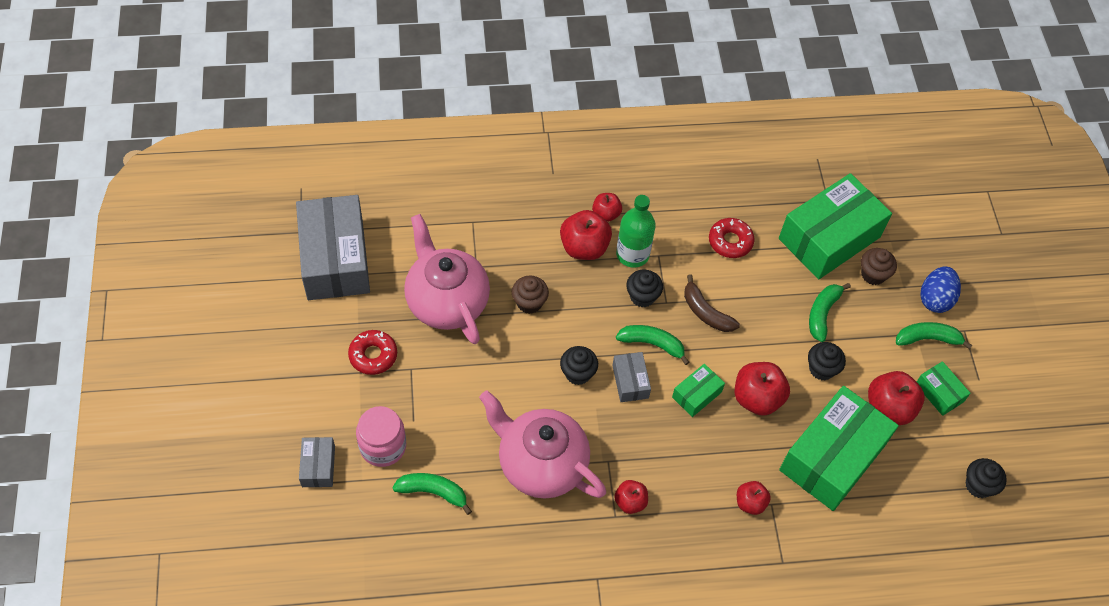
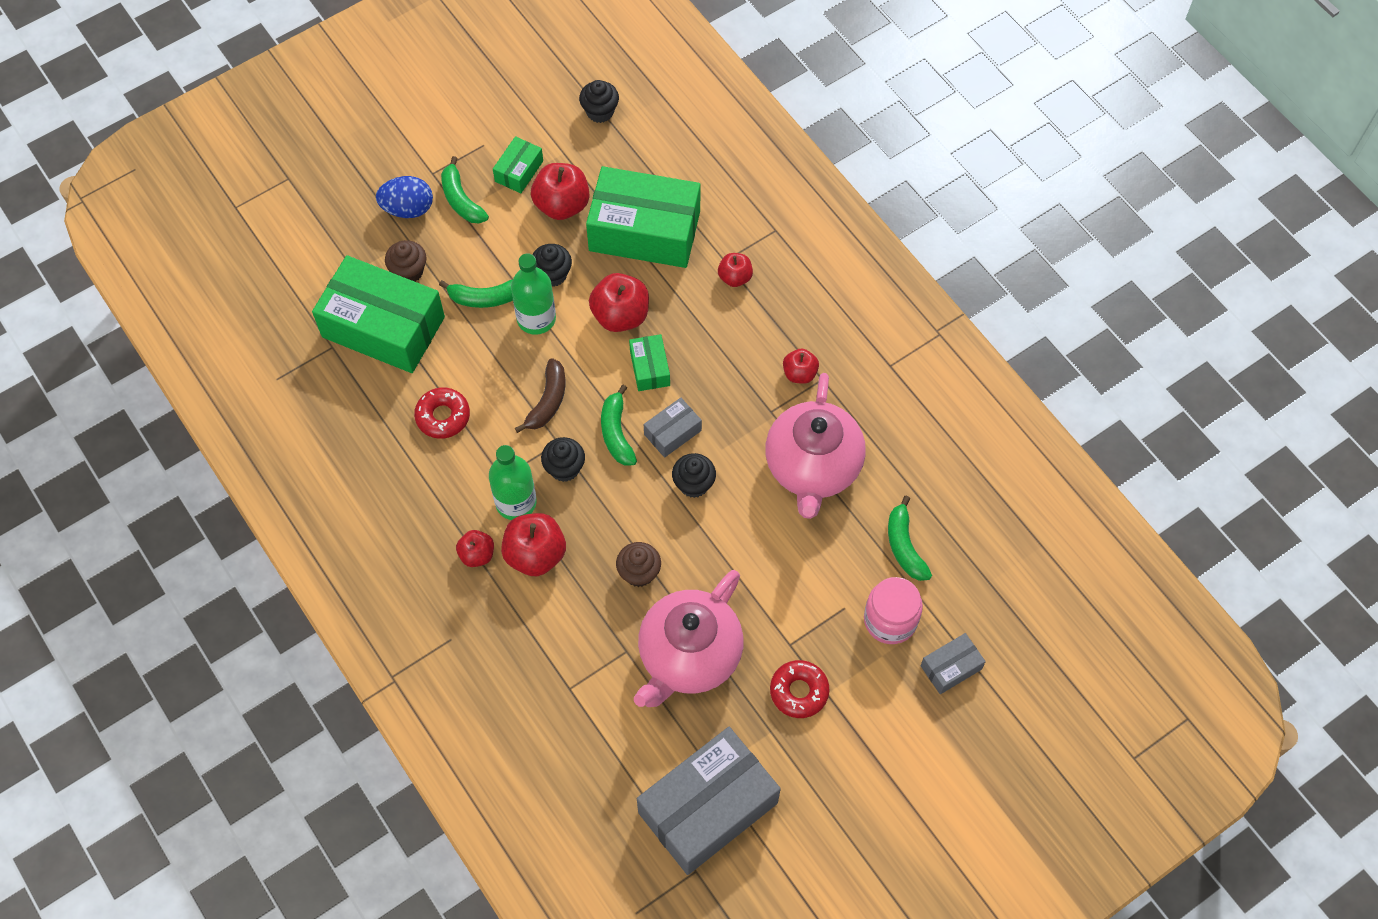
camera: 115 degrees left, 5 degrees up
(696, 395) = (650, 368): green box -> green box turned 60 degrees clockwise
(785, 338) = (536, 319): none -> green bottle

